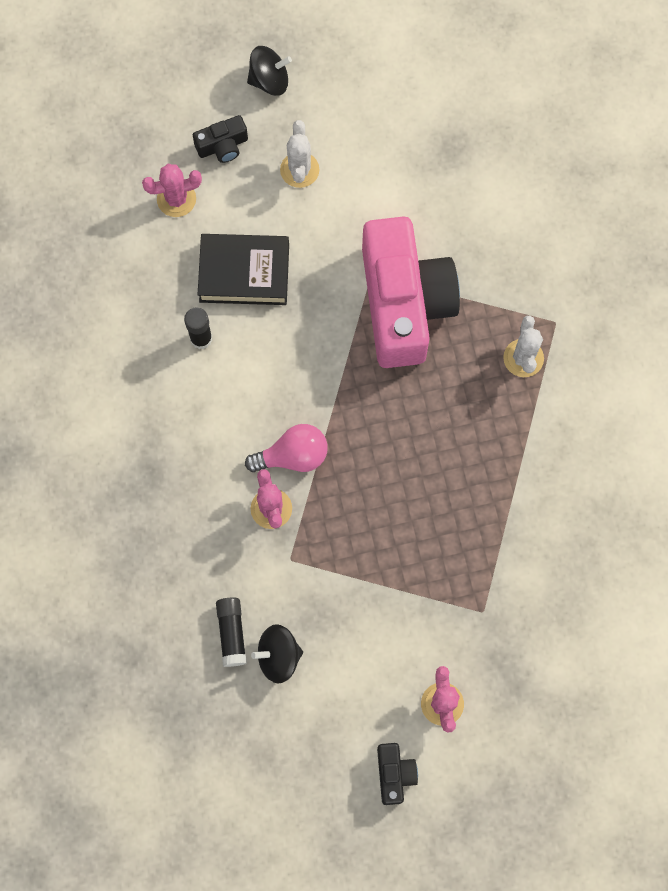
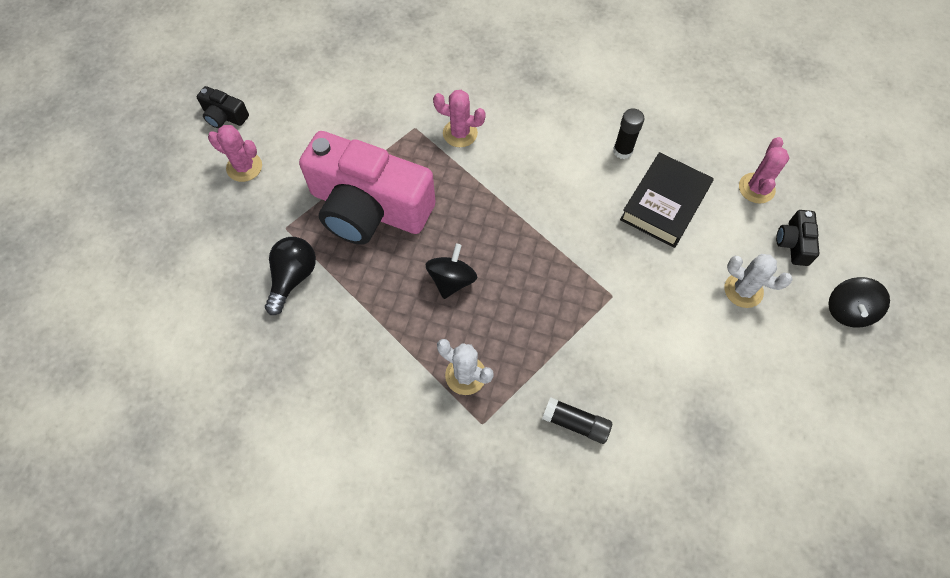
camera: 120 degrees right, 10 degrees down
(231, 633) = (389, 72): black glue stick -> black glue stick (575, 423)
(278, 656) = (353, 89): black spinning top -> black spinning top (451, 280)
(293, 456) = (490, 165): pink light bulb -> none
(404, 303) = (572, 307): pink camera -> pink camera (369, 208)
(528, 566) = (293, 278): none -> black light bulb

